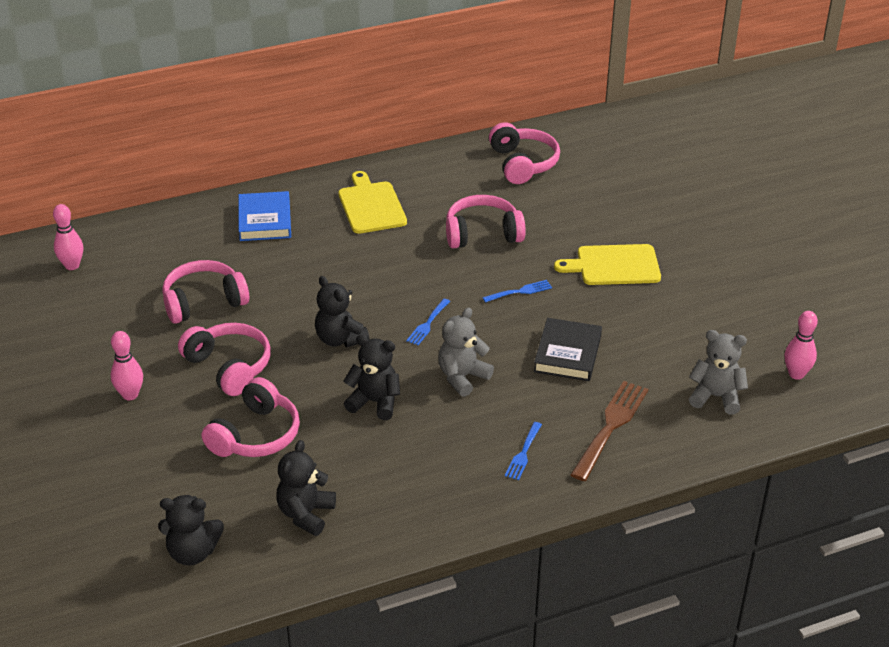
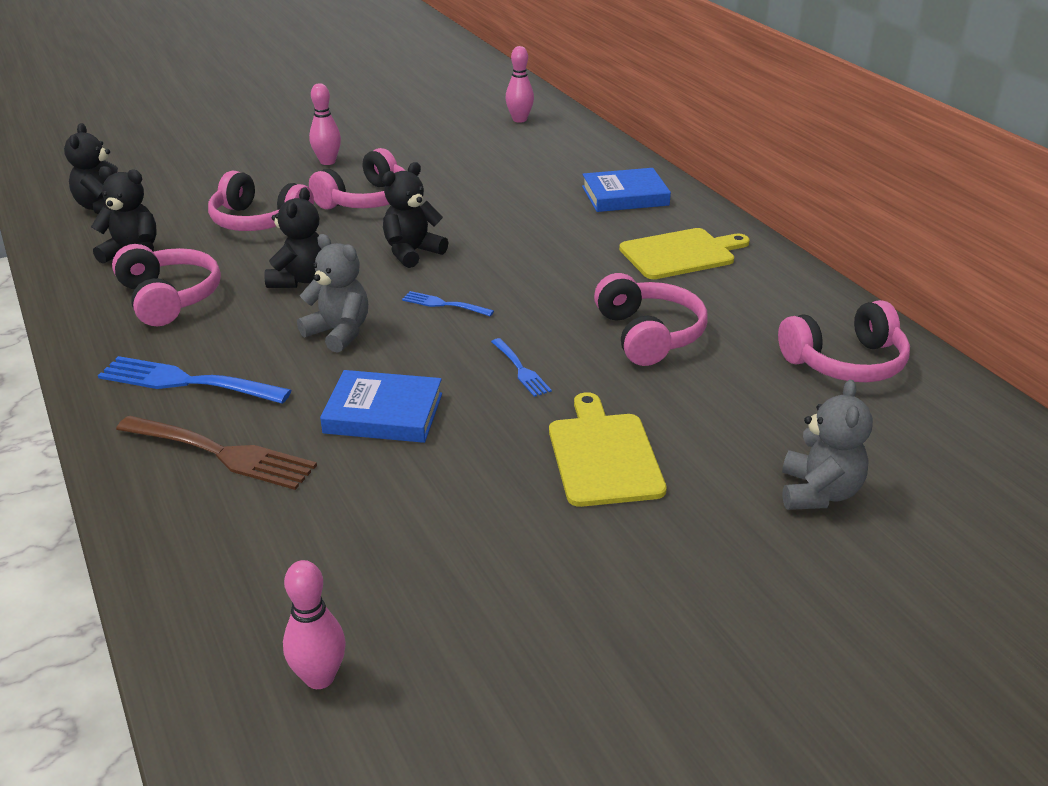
camera: 85 degrees right, 5 degrees down
(203, 302) = (471, 179): pink headphones -> pink headphones (169, 298)
(523, 453) = (187, 382): blue fork -> blue fork, size x1.88
(567, 354) = (383, 413): black book -> blue book
(716, 397) = (271, 565): grey teddy bear -> grey teddy bear (818, 493)

